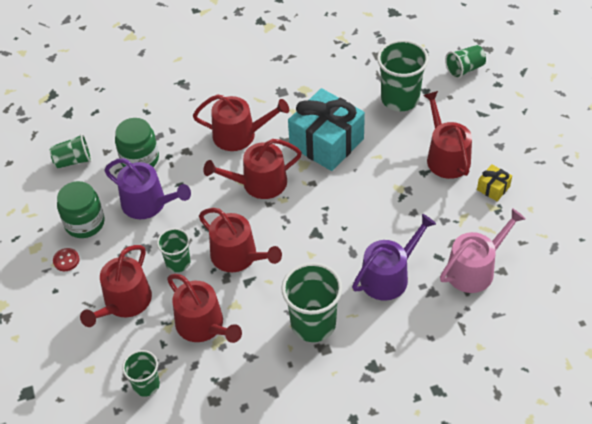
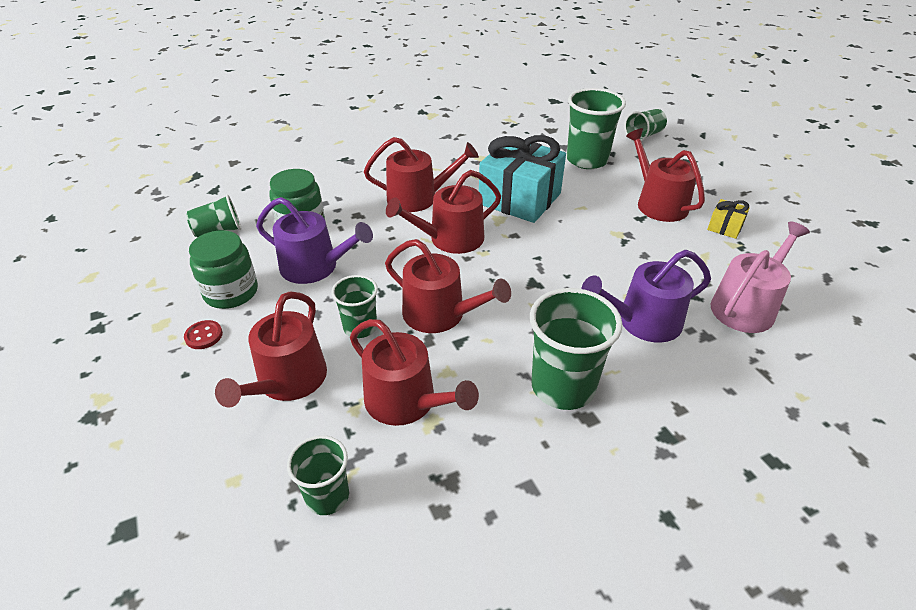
camera: 10 degrees left, 10 degrees down
(389, 276) = (643, 322): purple watering can -> purple watering can turned 150 degrees counterclockwise

